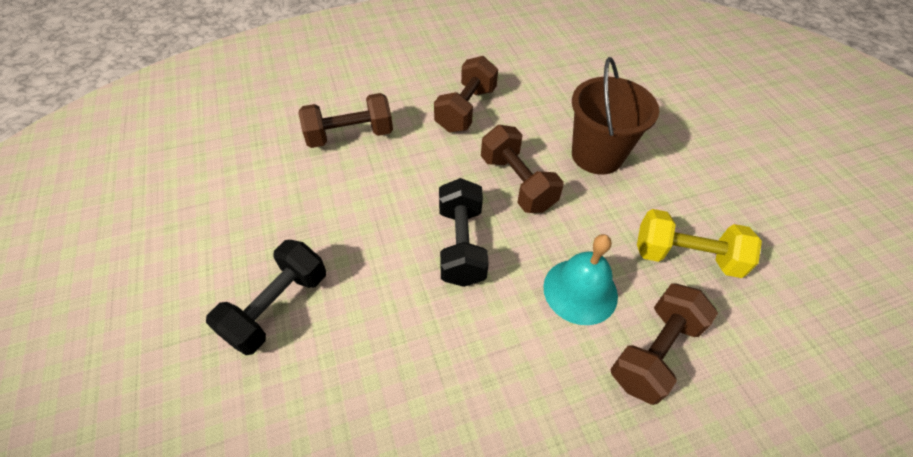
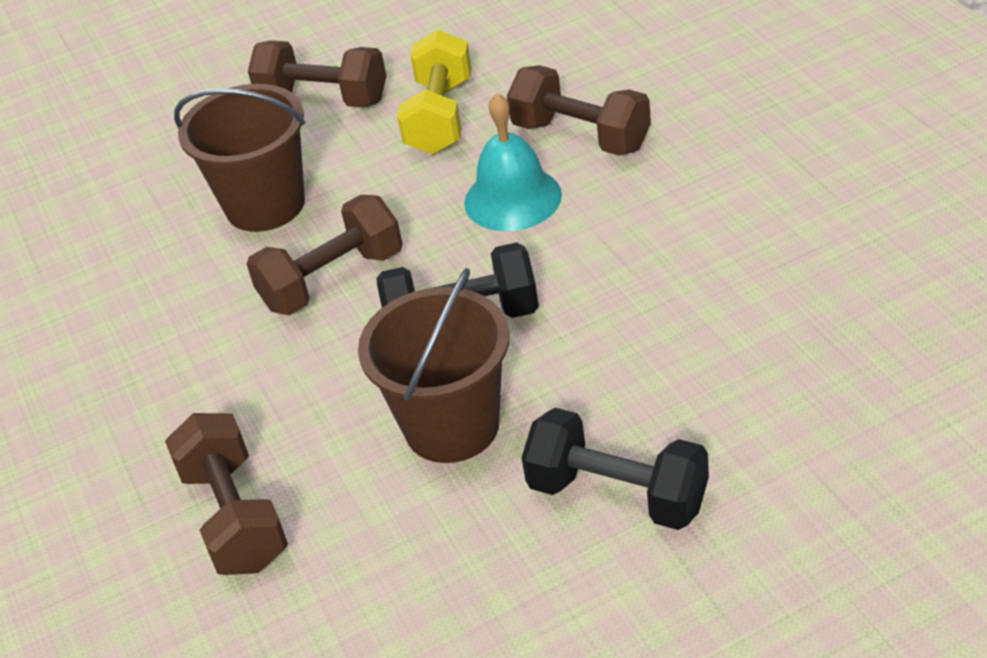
camera: 90 degrees left, 10 degrees down
(371, 229) = (452, 426): none -> brown bucket
(466, 109) = (159, 369): brown dumbbell -> brown dumbbell (323, 99)

